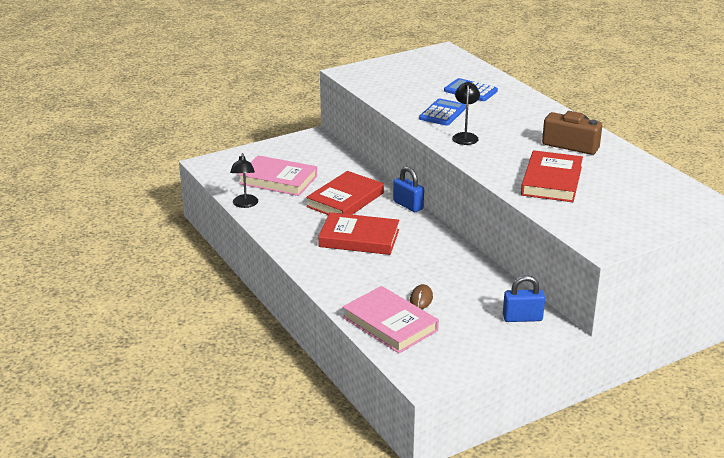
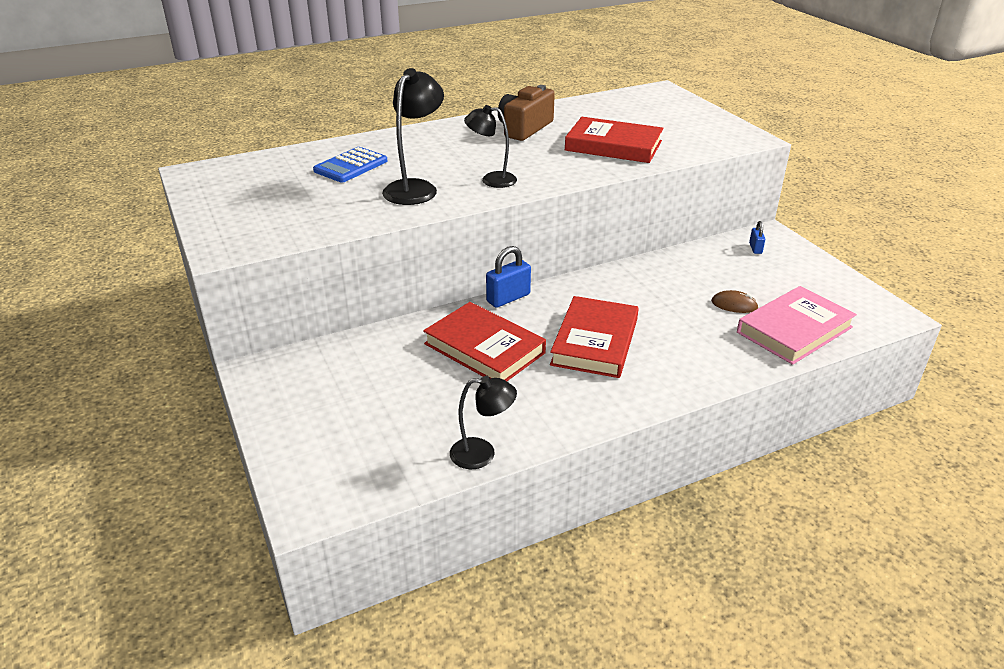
camera: 85 degrees left, 5 degrees up
(278, 180) = (403, 414): pink book -> none
(442, 113) = (415, 188): blue calculator -> black lamp
(522, 318) = (755, 248): blue padlock -> blue padlock, size x0.56

